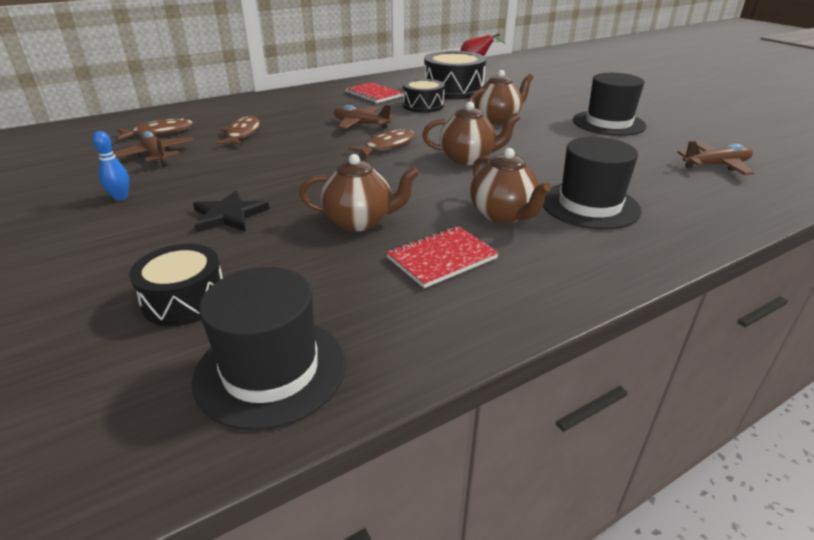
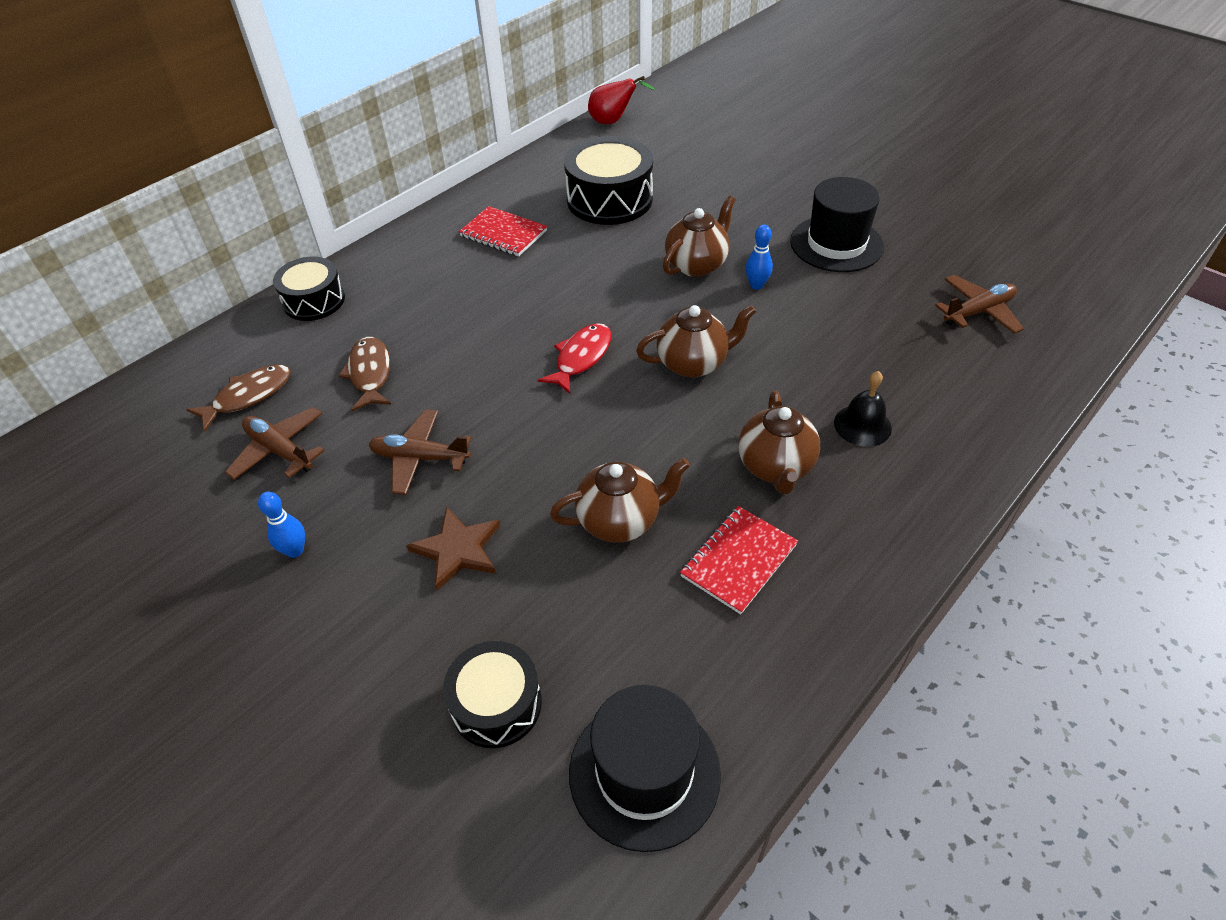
camera: 15 degrees left, 15 degrees up
(229, 215) = (458, 550): black star -> brown star
(361, 124) = (522, 314): brown plane -> brown plane (420, 458)
(387, 146) = (581, 358): brown fish -> red fish
(423, 105) = (585, 249): black drum -> black drum (314, 300)
(503, 215) = (775, 467): brown teapot -> brown teapot turned 45 degrees clockwise
(537, 133) = (756, 285): none -> blue bowling pin
(589, 205) = (862, 425): black hat -> black bell

